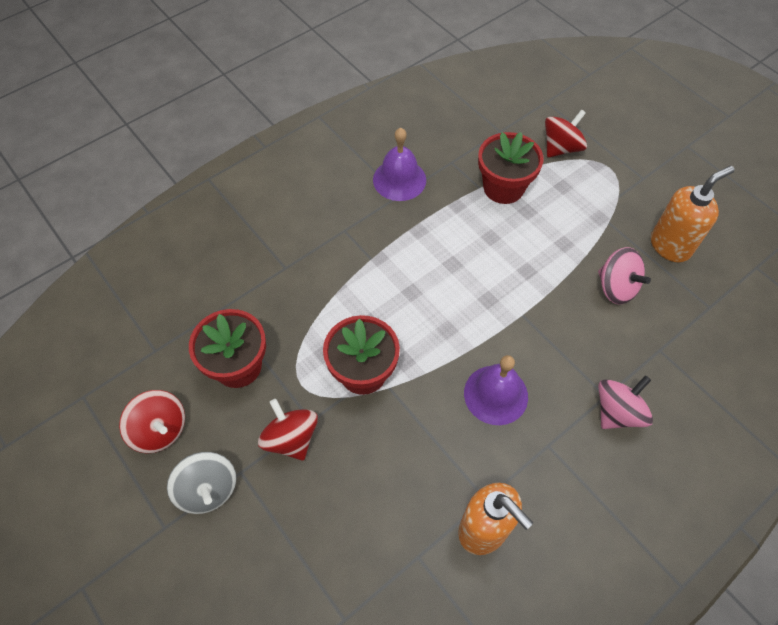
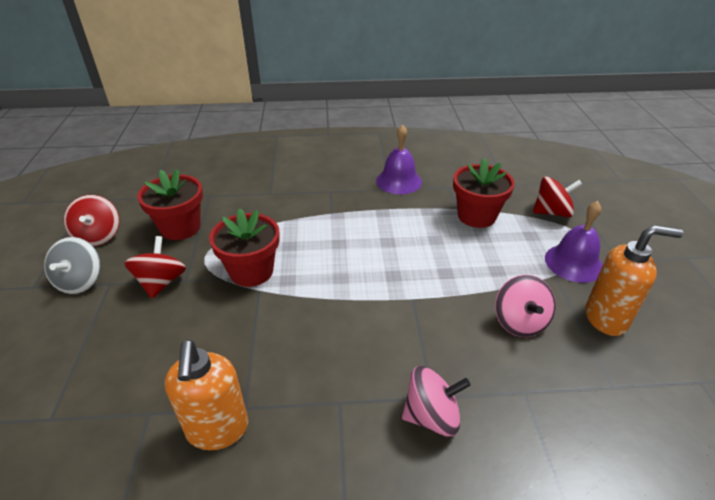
camera: 35 degrees right, 20 degrees down
(496, 394) = (333, 339): purple bell -> purple bell (573, 263)

